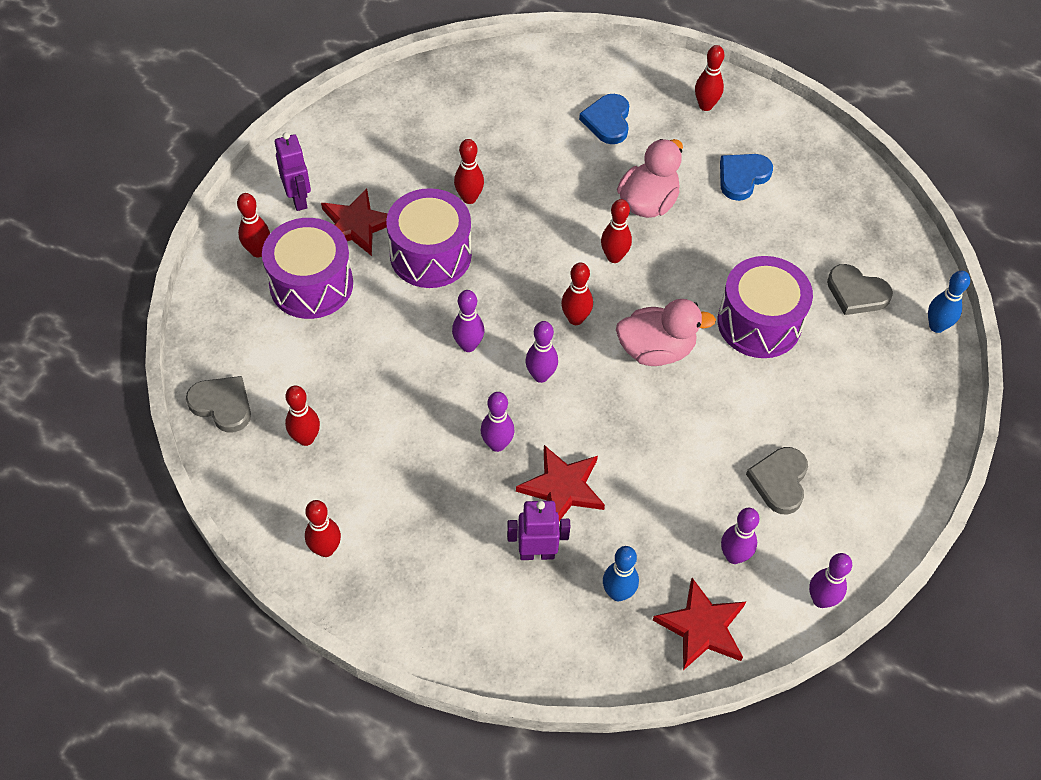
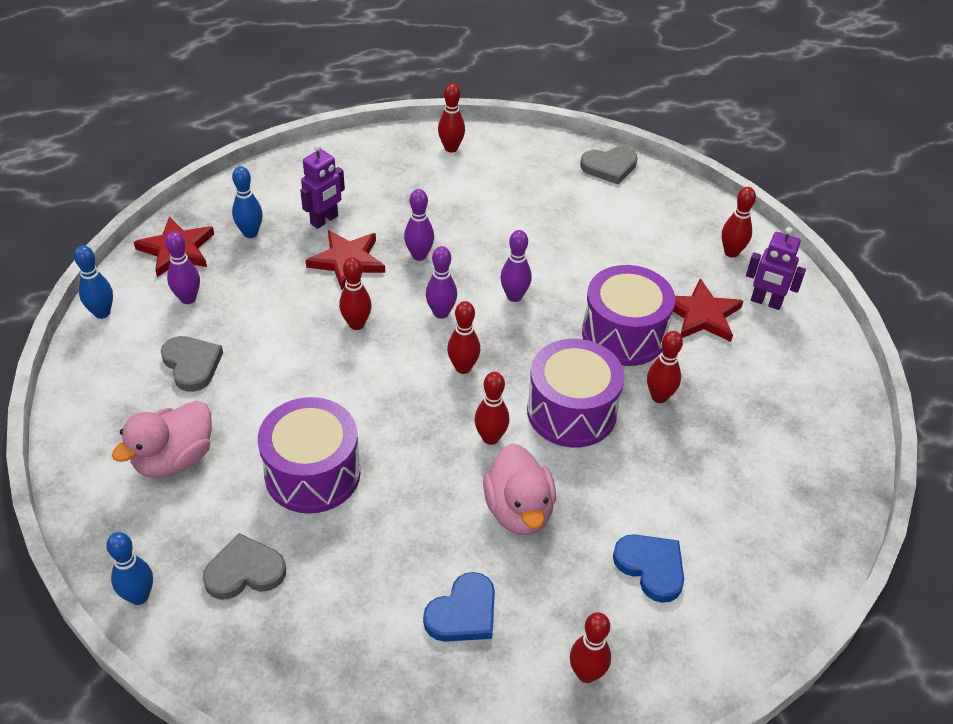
camera: 135 degrees right, 10 degrees down
(306, 438) = (538, 183): red bowling pin -> red bowling pin (356, 324)
(311, 284) = (667, 258): purple drum -> purple drum (571, 411)
(656, 350) = (376, 389): pink duck -> pink duck (174, 459)
(742, 177) = (463, 613): blue heart -> blue heart turned 45 degrees clockwise
(821, 600) = (102, 313): purple bowling pin -> blue bowling pin

